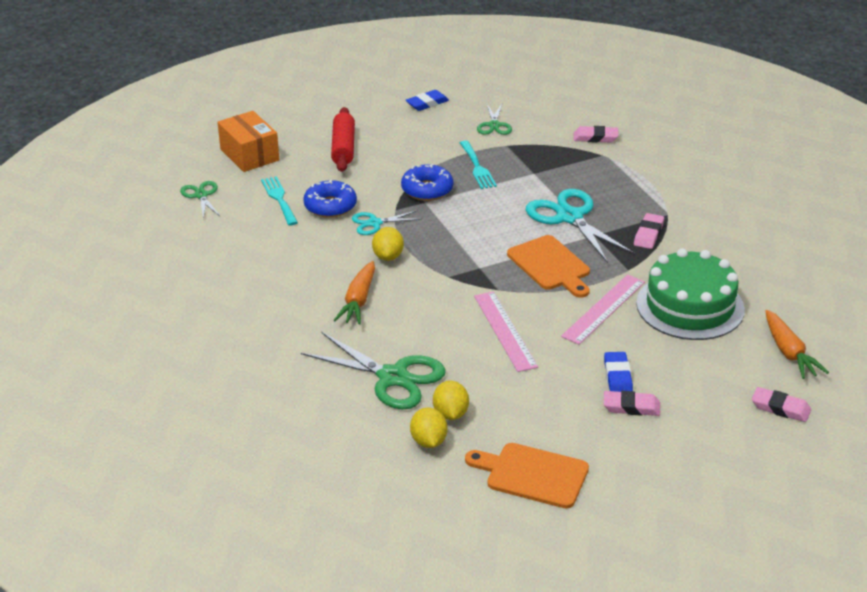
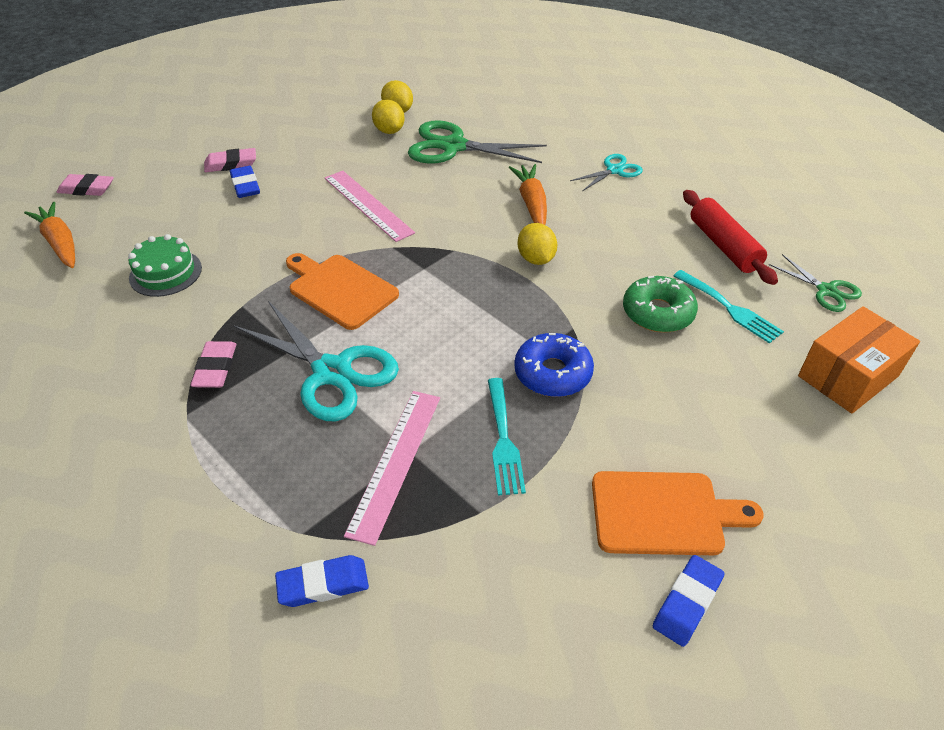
camera: 160 degrees right, 10 degrees up
(249, 155) = (848, 376): orange box -> orange box turned 75 degrees counterclockwise
(330, 206) = (657, 313): blue donut -> green donut
(343, 147) = (733, 429): red rolling pin -> red rolling pin (723, 246)
(374, 223) = (583, 300): turquoise scissors -> turquoise scissors (614, 170)
(477, 167) = (503, 440): turquoise fork -> turquoise fork turned 150 degrees counterclockwise
(494, 125) = (525, 566): green scissors -> none
(532, 475) = (308, 106): orange cutting board -> orange cutting board (663, 513)
(595, 137) = (323, 584): pink eraser -> blue eraser
(603, 309) = (267, 249): pink ruler -> pink ruler (395, 462)
(690, 306) = (165, 273): green cake -> green cake, size x0.56

